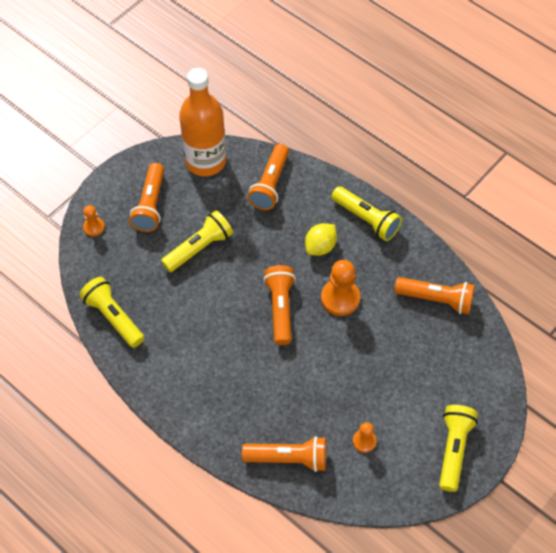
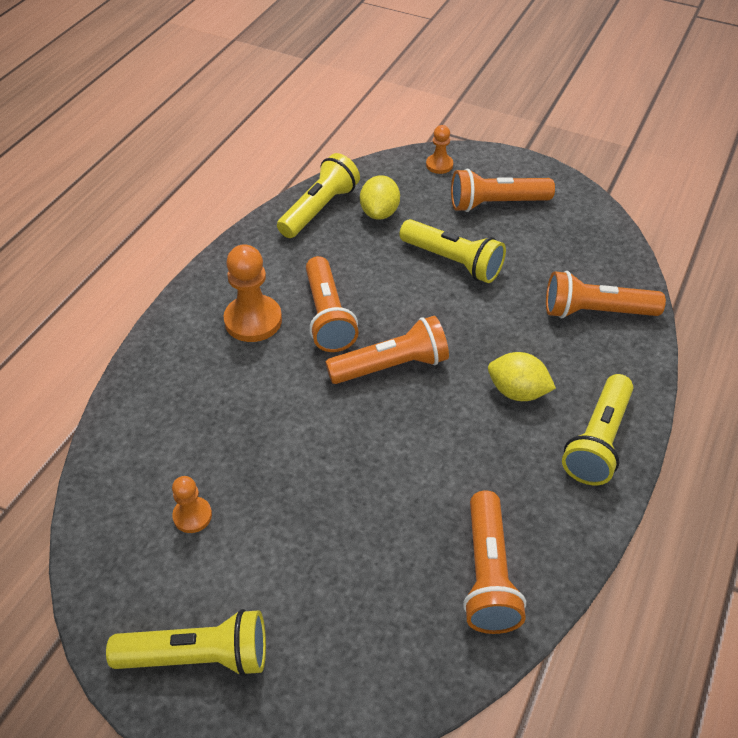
camera: 75 degrees right, 10 degrees down
(132, 279) = (379, 213): none -> yellow lemon
(205, 161) = (594, 238): orange bottle -> none
(288, 459) = (149, 425): orange flashlight -> orange flashlight (327, 316)
(340, 298) = (436, 435): orange pawn -> orange pawn (253, 320)

